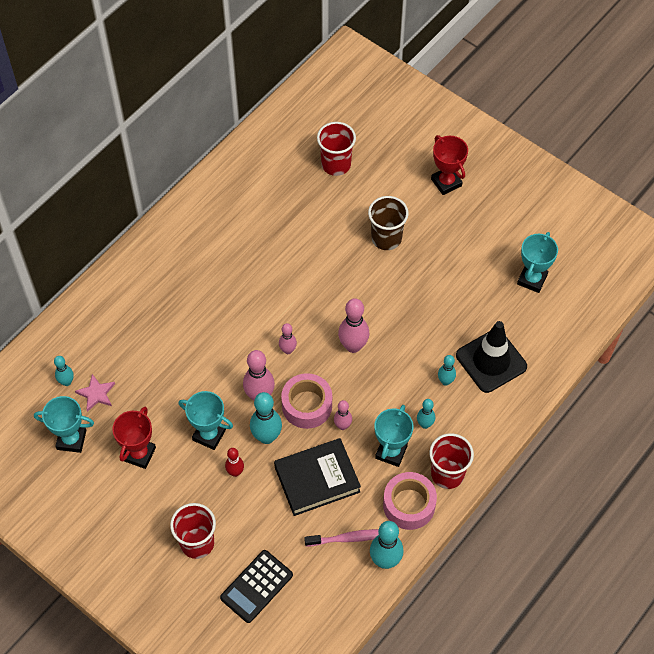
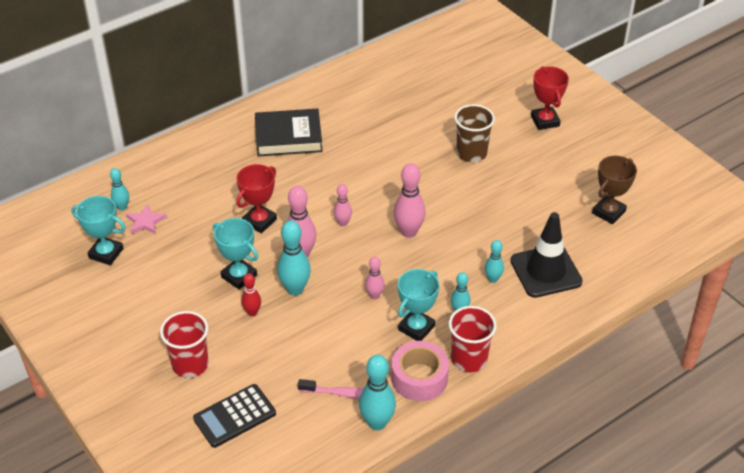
camera: 15 degrees right, 15 degrees down
(139, 454) = (165, 278): red trophy -> red trophy (259, 221)
(307, 405) = (345, 271): pink tape -> none
(317, 479) = (332, 335): black book -> black book (288, 137)
(336, 164) = (442, 89): red cup -> none
(532, 279) = (608, 212): turquoise trophy -> brown trophy

